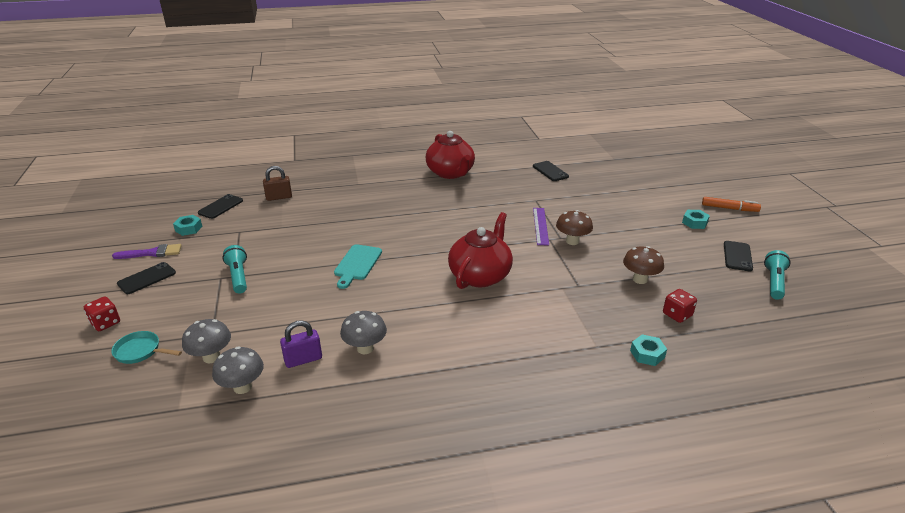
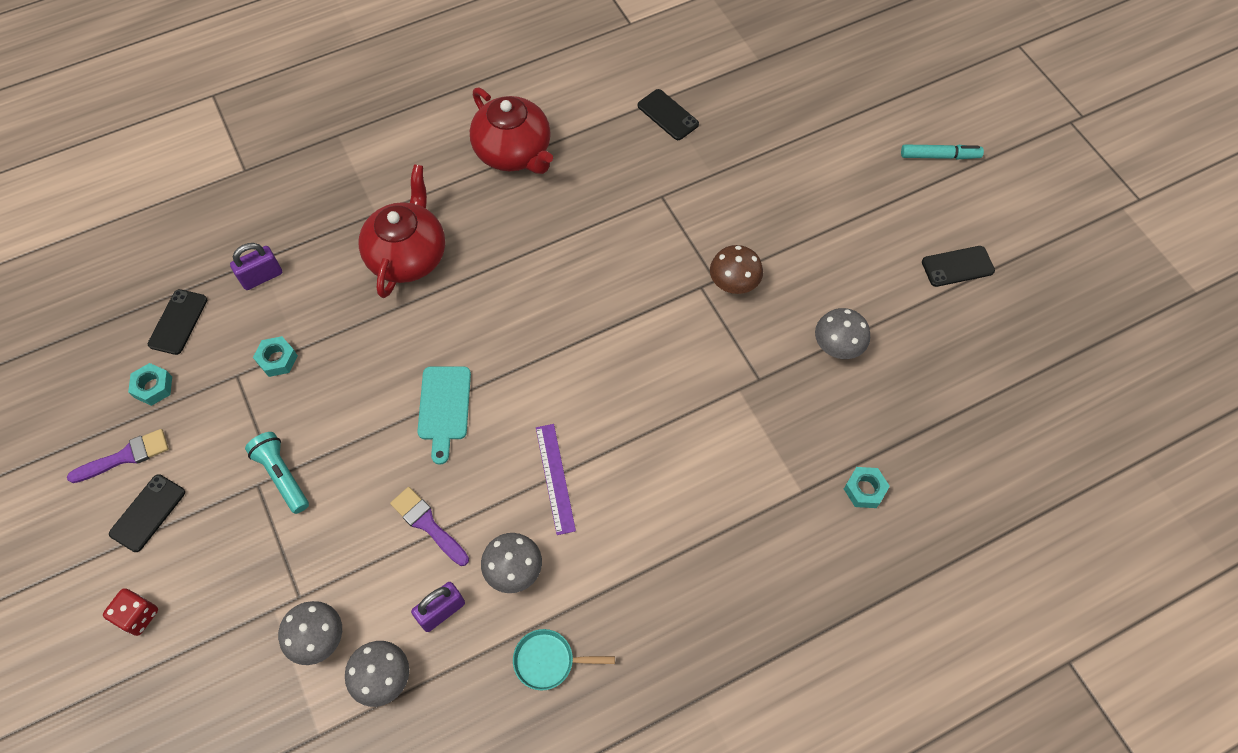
camera: 15 degrees left, 30 degrees up
(140, 351) = (217, 654): turquoise pan -> turquoise pan (548, 661)
(279, 197) = (262, 277): brown padlock -> purple padlock
(317, 314) = (427, 524): none -> purple brush
(480, 275) = (624, 390): red teapot -> red teapot (408, 255)
(540, 226) = (681, 258): purple ruler -> purple ruler (555, 478)
(640, 279) = (837, 347): brown mushroom -> grey mushroom
(677, 315) = (892, 407): red dice -> none
(694, 223) = (895, 202): turquoise nut -> turquoise nut (277, 359)
(729, 208) = (939, 156): orange marker -> turquoise marker
(737, 256) = (957, 266): black phone -> black phone turned 75 degrees clockwise
(774, 282) = (1006, 311): turquoise flashlight -> none

